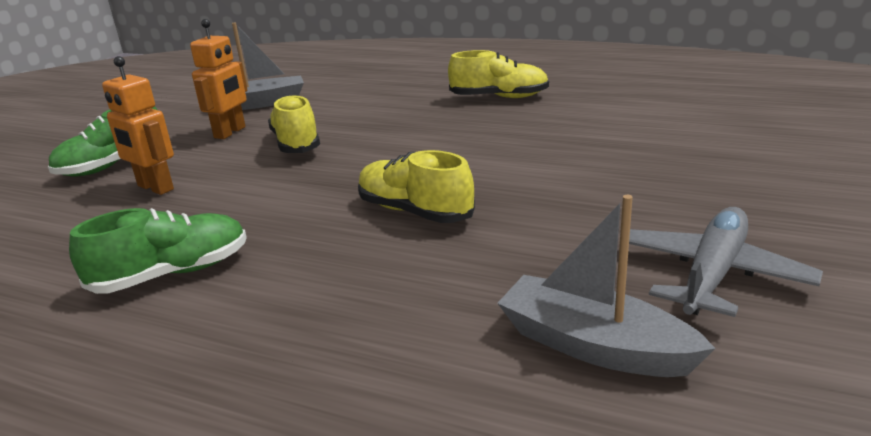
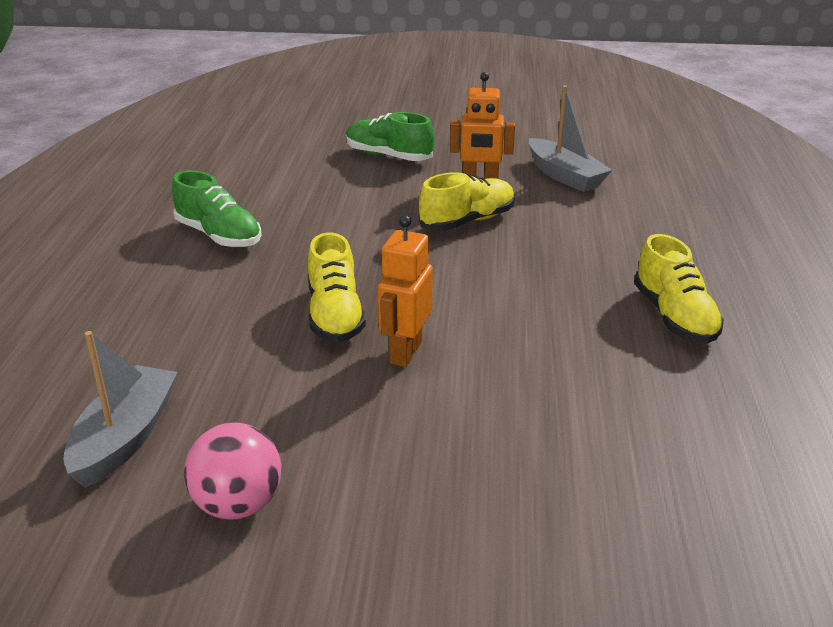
camera: 70 degrees right, 5 degrees up
(155, 188) = (352, 186): orange robot -> orange robot (405, 352)
(415, 212) = (335, 315): yellow shoe -> yellow shoe turned 150 degrees clockwise
(713, 274) = (238, 505): grey plane -> pink ball

